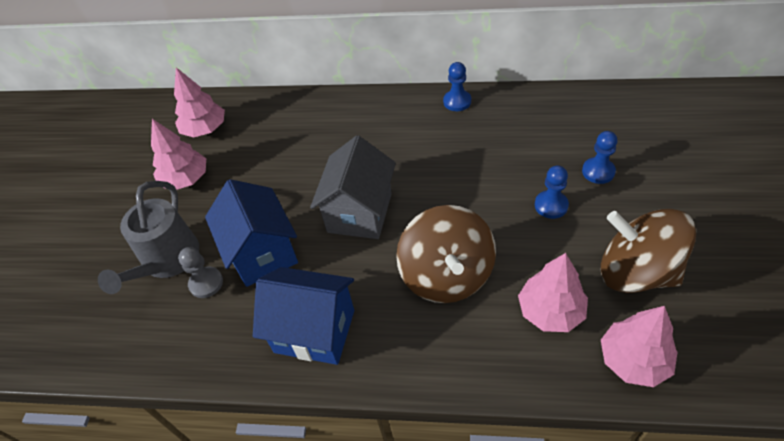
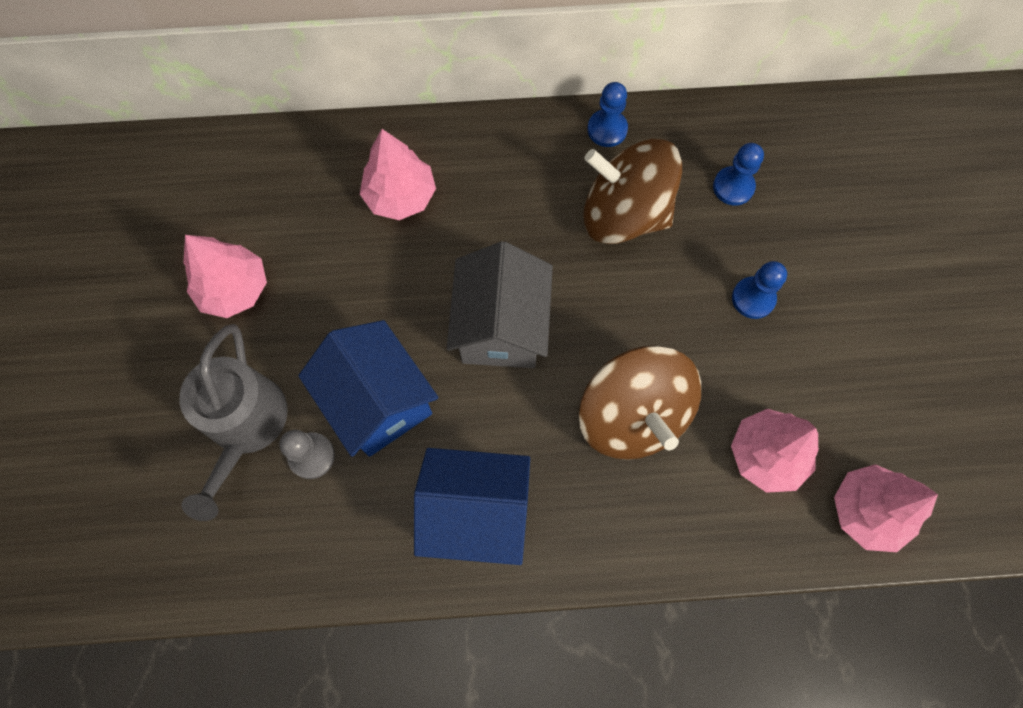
camera: 15 degrees left, 20 degrees up
(205, 129) = (239, 197): pink tree -> pink tree (400, 196)
(598, 171) = (809, 240): blue pawn -> blue pawn (733, 187)
(636, 272) = (864, 390): brown spinning top -> brown spinning top (624, 214)

